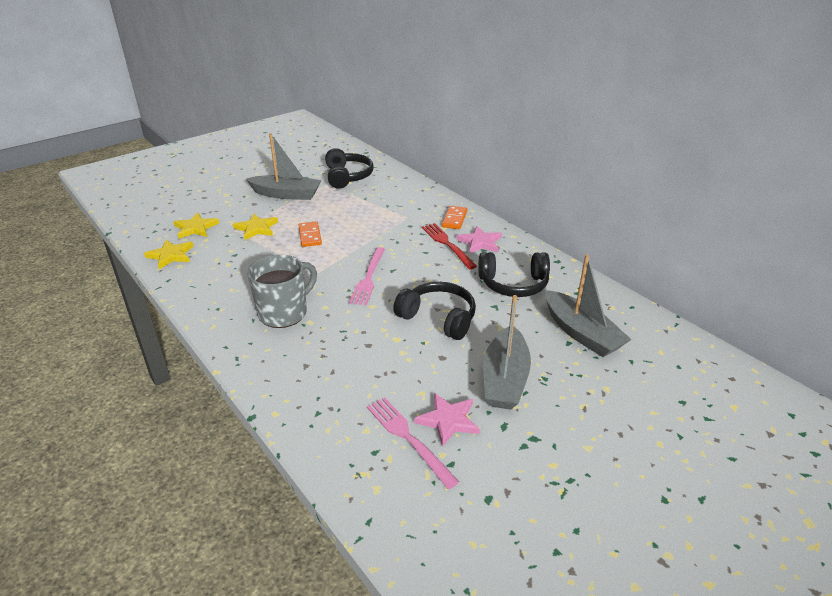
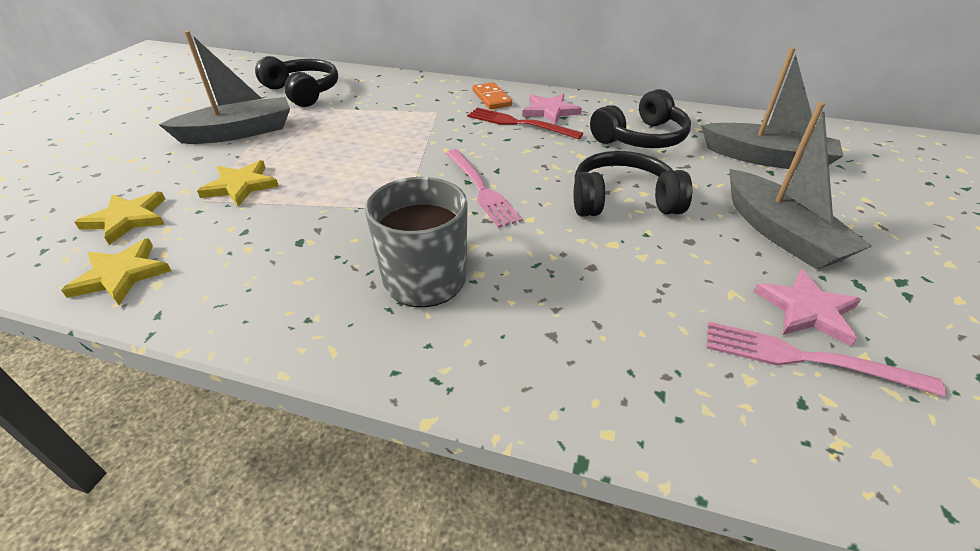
camera: 35 degrees left, 5 degrees up
(310, 236) = (336, 169): orange domino -> none

